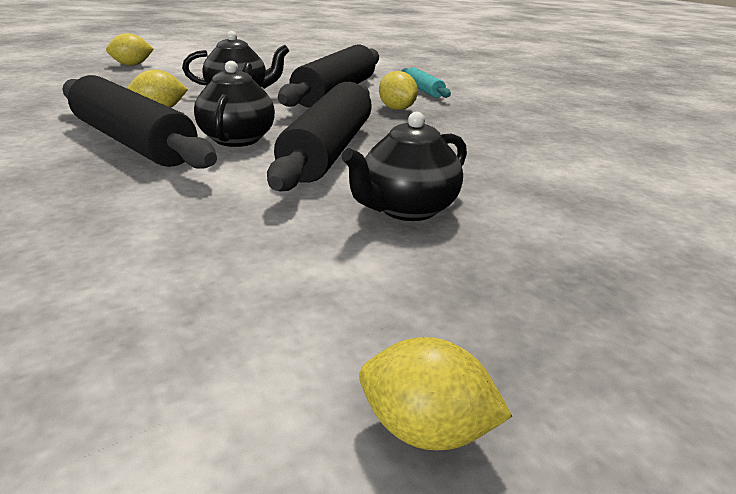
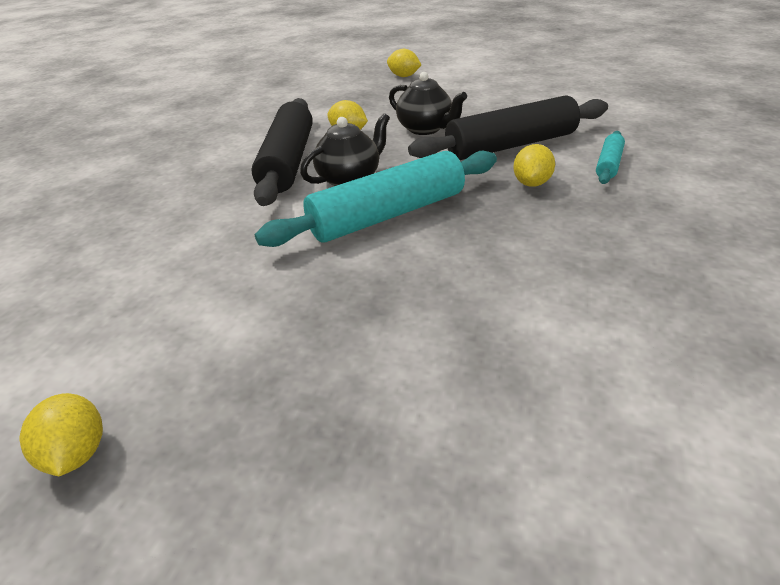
camera: 50 degrees right, 10 degrees up
(329, 151) = (388, 215): black rolling pin -> turquoise rolling pin
(406, 209) = (339, 298): black teapot -> none

